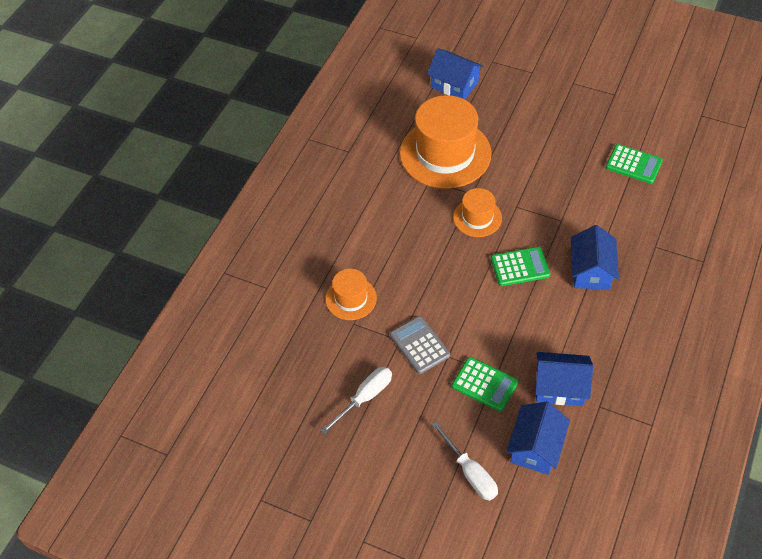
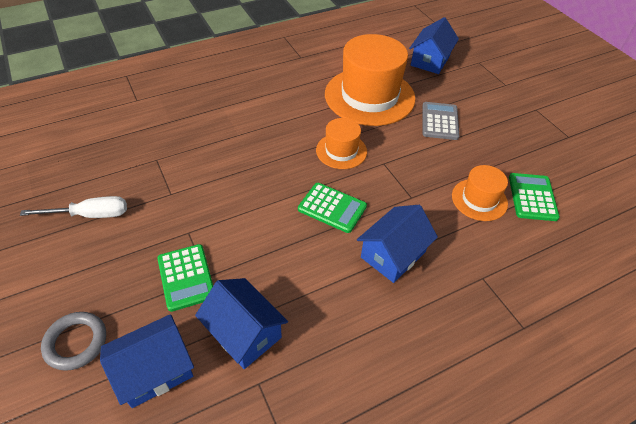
camera: 35 degrees right, 5 degrees down
(351, 298) = (178, 142): orange hat -> orange hat (479, 199)
(419, 345) = (179, 208): grey calculator -> grey calculator (439, 121)
(454, 85) = (430, 60): blue house -> blue house turned 45 degrees clockwise
(470, 472) = (76, 342): white screwdriver -> grey ring
(633, 164) = (532, 197): green calculator -> green calculator turned 150 degrees counterclockwise

